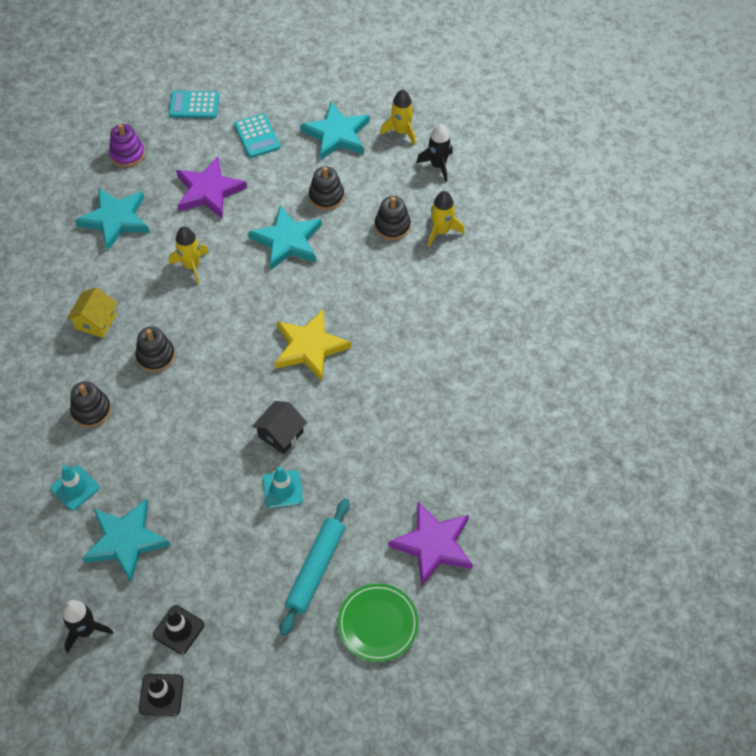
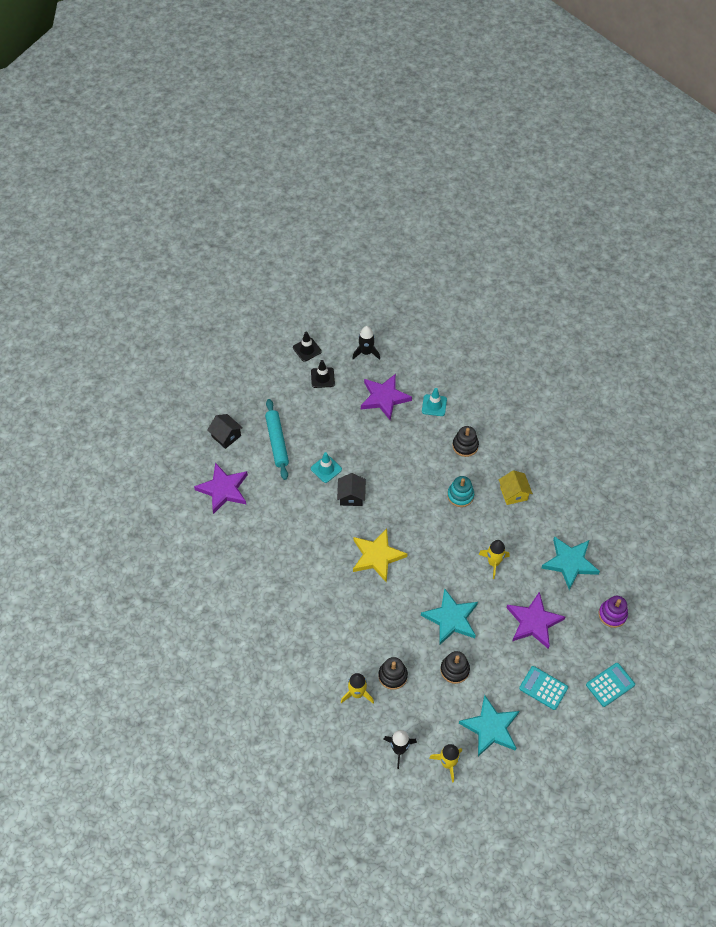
camera: 145 degrees right, 0 degrees up
(125, 541) = (384, 398): turquoise star -> purple star
(156, 356) = (460, 495): black stacking toy -> turquoise stacking toy
(378, 624) = (226, 436): green plate -> black house

